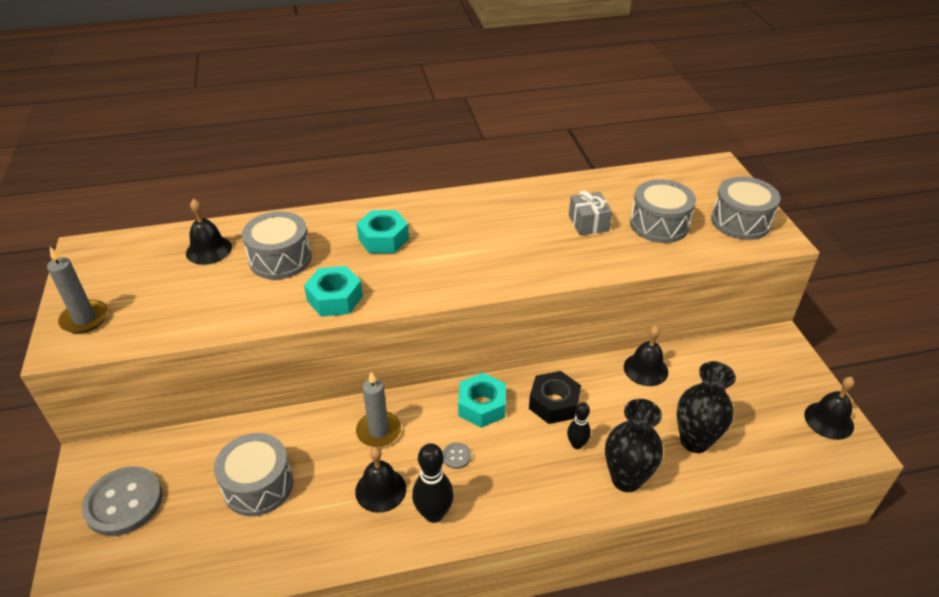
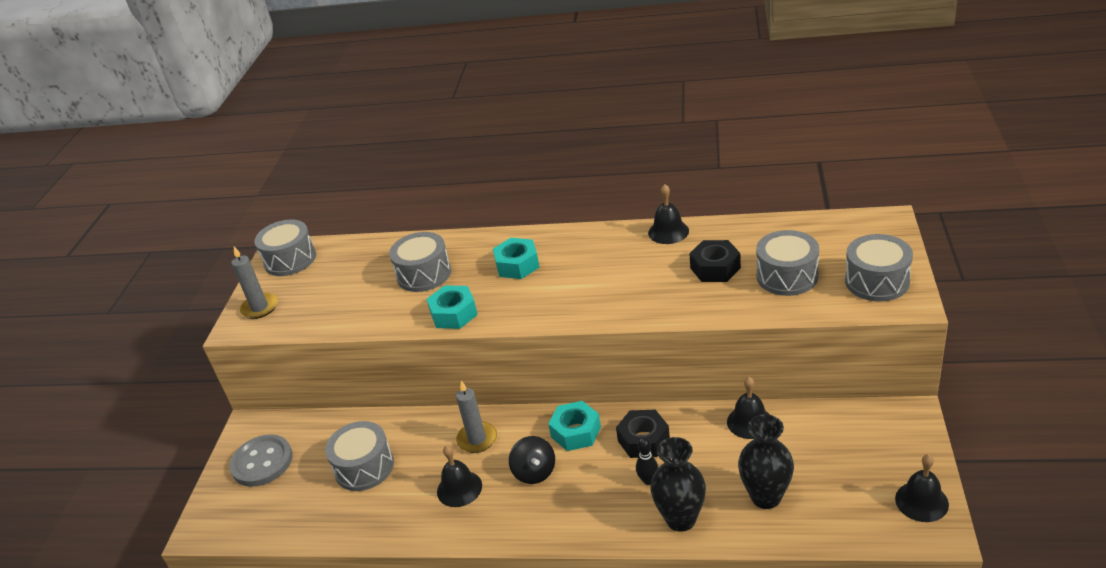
camera: 25 degrees right, 5 degrees down
(104, 258) = (290, 260): none -> grey drum
(209, 250) = (370, 260): black bell -> black bell (668, 232)
(434, 514) = (495, 516): black bowling pin -> none
(456, 456) = (534, 472): grey button -> black spinning top
(588, 223) = (715, 268): grey gift -> black nut

